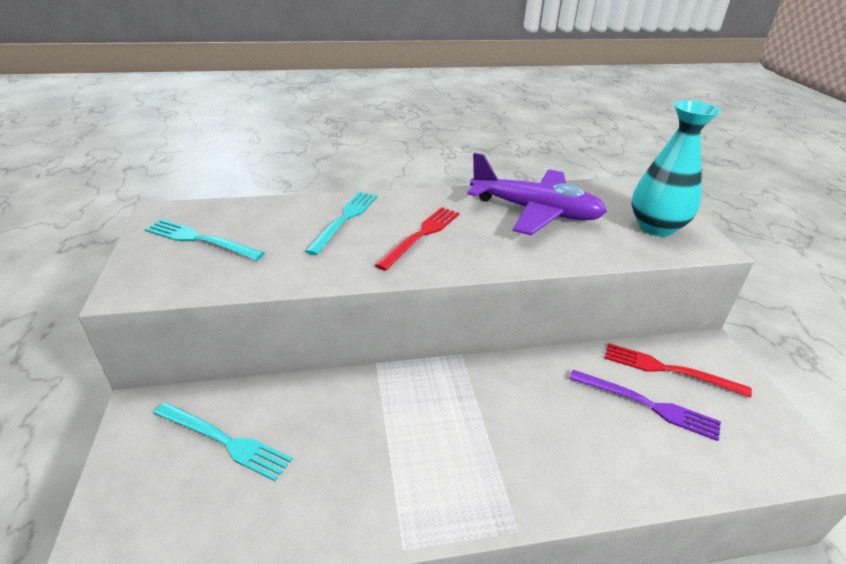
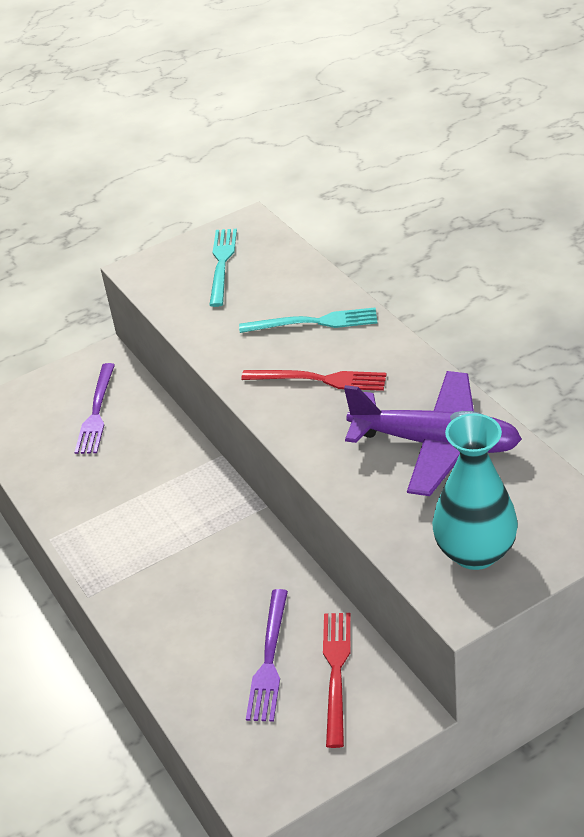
camera: 75 degrees right, 5 degrees up
(224, 441) = (96, 412): turquoise fork -> purple fork
(535, 211) = (435, 444): purple plane -> purple plane turned 75 degrees counterclockwise

